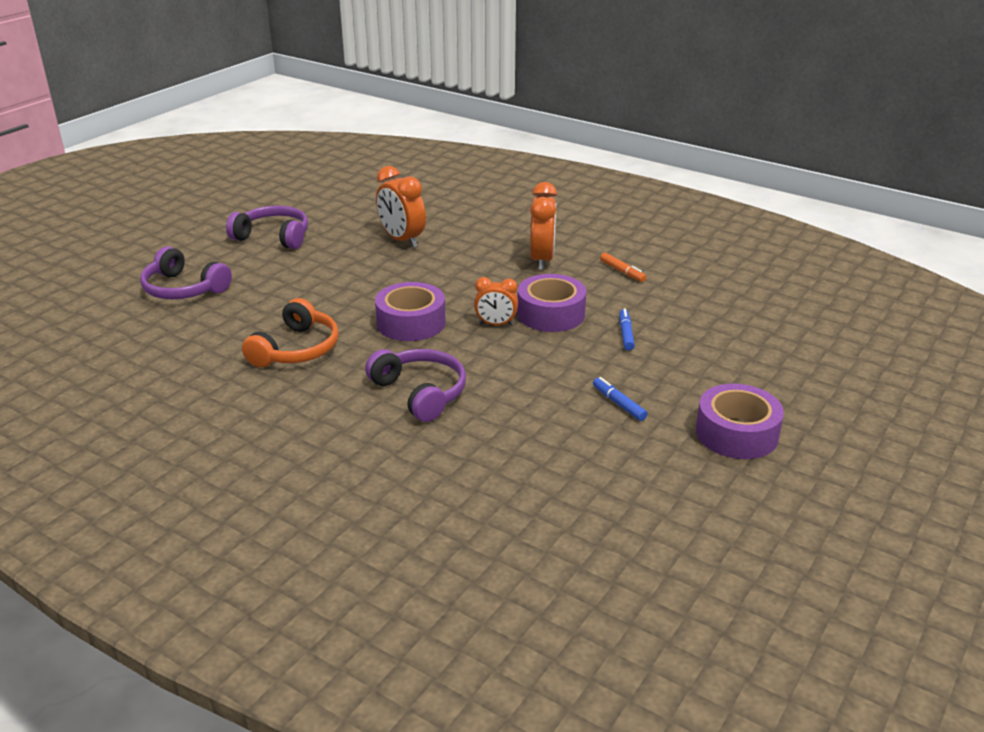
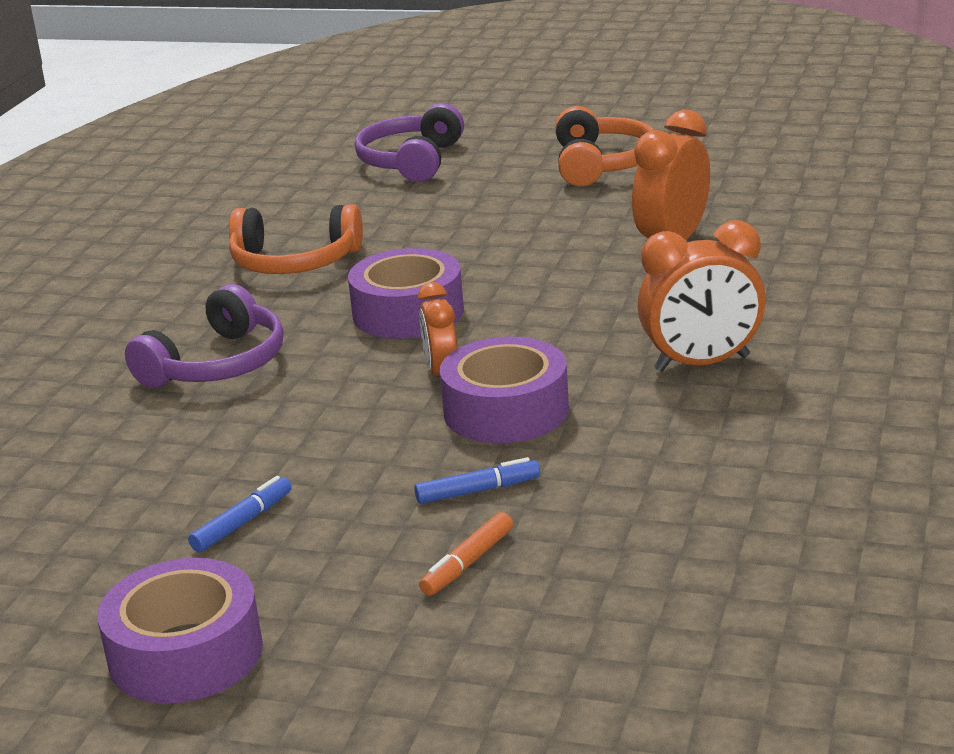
camera: 75 degrees right, 5 degrees down
(273, 237) = (602, 164): purple headphones -> orange headphones
(622, 271) = (721, 446): orange marker -> orange marker (468, 563)

